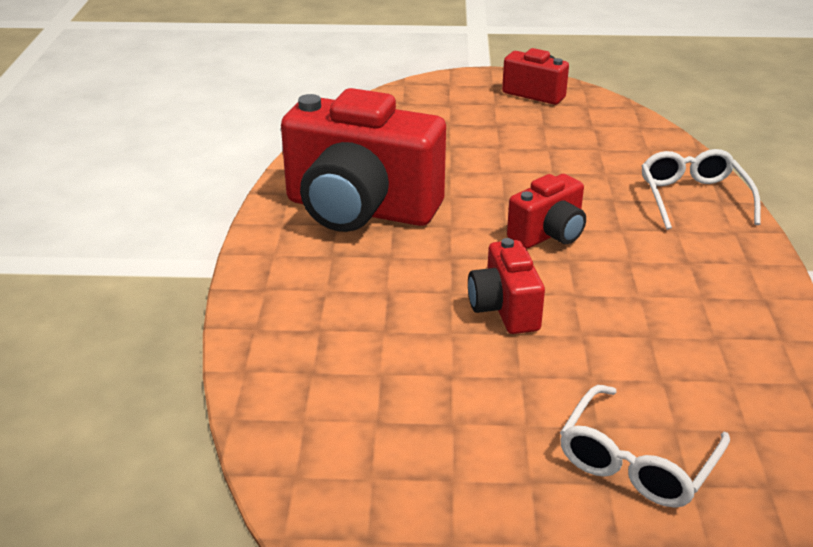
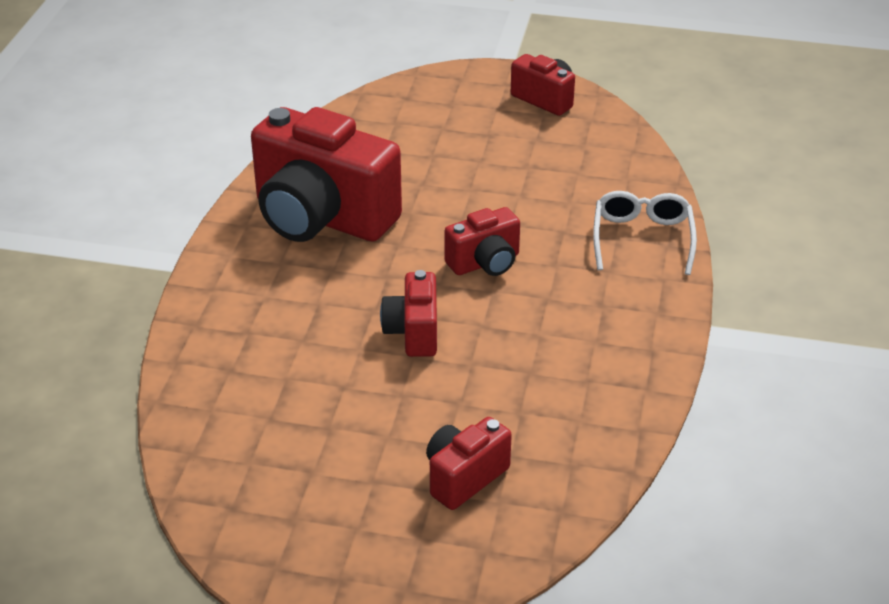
camera: 10 degrees right, 5 degrees up
(637, 462) = (464, 477): white glasses -> red camera

